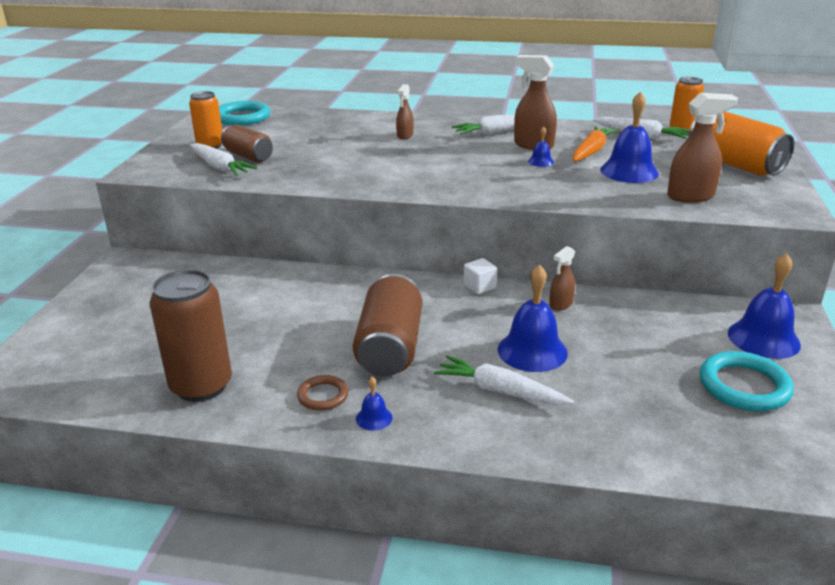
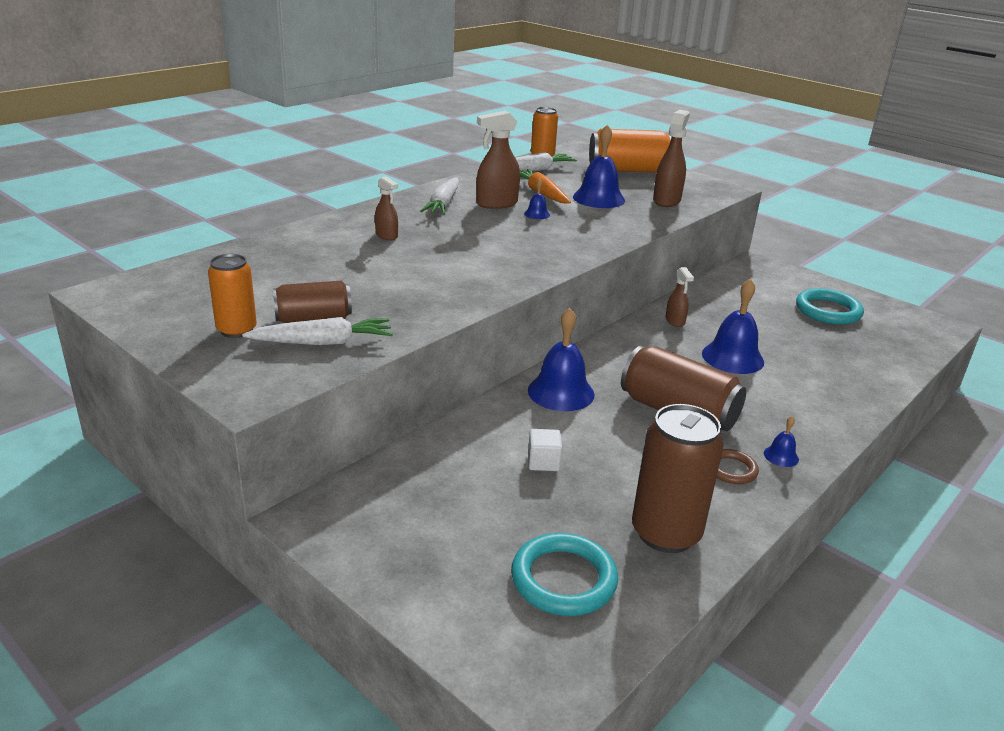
camera: 60 degrees left, 0 degrees up
(242, 117) = (168, 287): turquoise ring -> turquoise ring (563, 579)
(479, 286) = (614, 339): white cube -> white cube (543, 462)
(500, 391) = (778, 390): white carrot -> none
(763, 338) = (778, 281): blue bell -> blue bell (561, 392)

